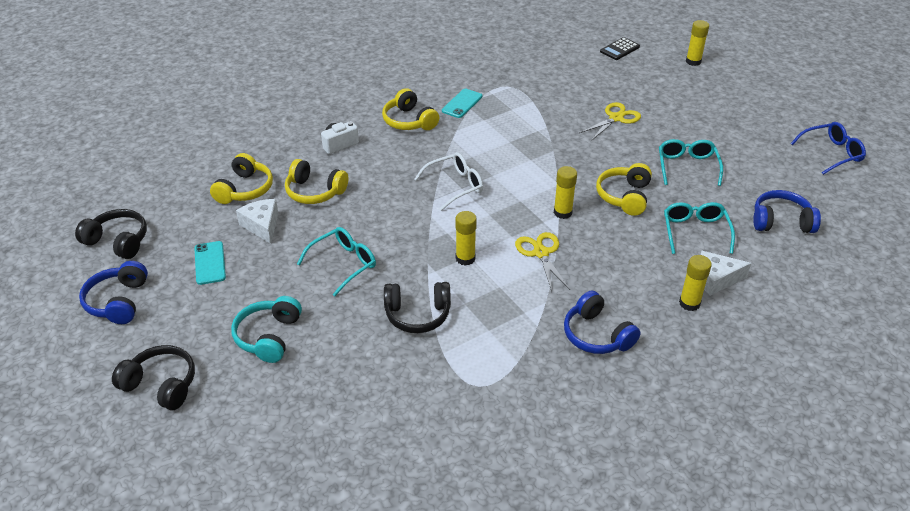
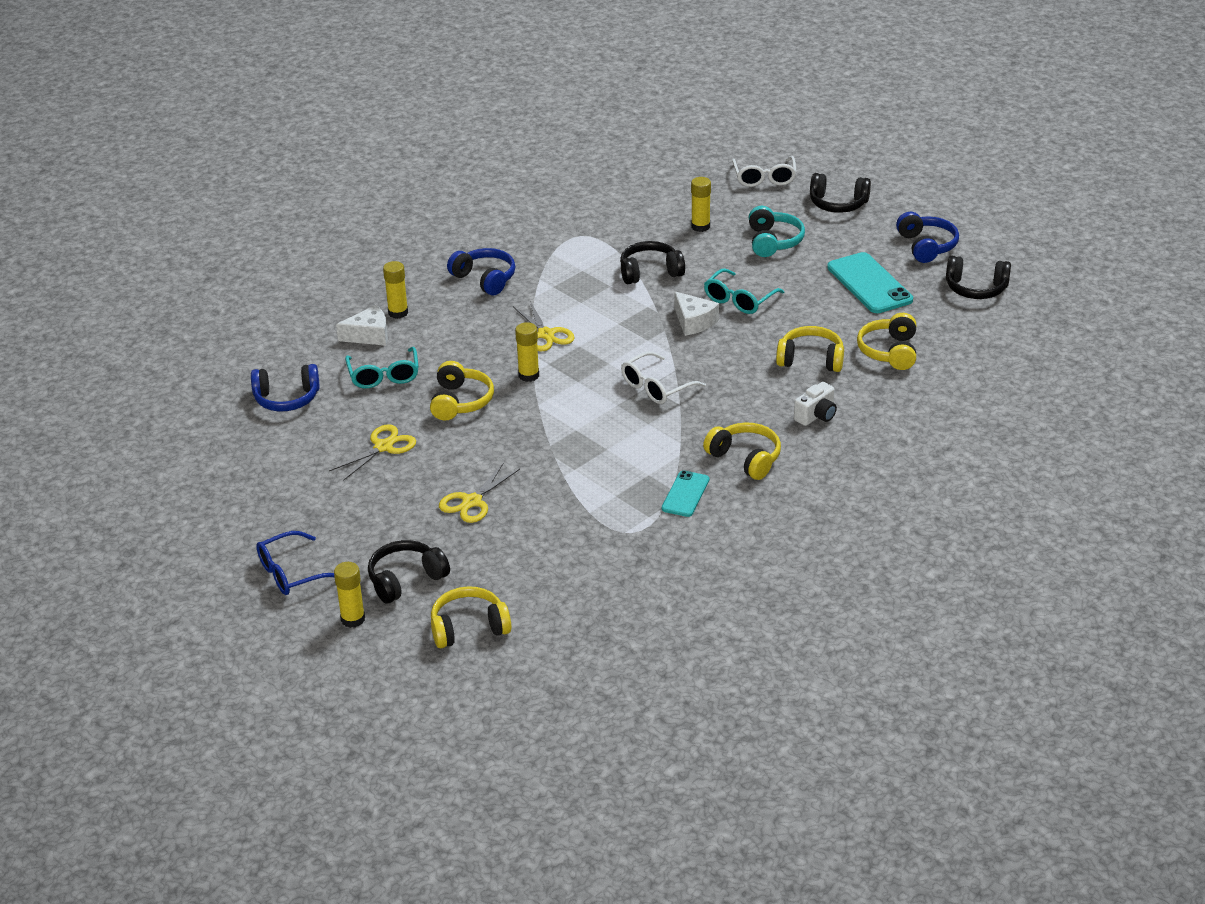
camera: 170 degrees right, 5 degrees down
(210, 263) = (869, 284): turquoise phone -> turquoise phone, size x1.70
(217, 451) = (764, 178): none -> white glasses
(262, 226) = (843, 320): white cheese -> white cheese (694, 322)
(465, 258) = (621, 320): yellow glue stick -> yellow glue stick (700, 226)
(619, 49) = (469, 628): black calculator -> yellow headphones
(661, 78) = (406, 580): none -> black headphones
(687, 167) = (383, 447): turquoise glasses -> yellow scissors
(831, 153) = (196, 490): blue glasses -> blue glasses (292, 573)

